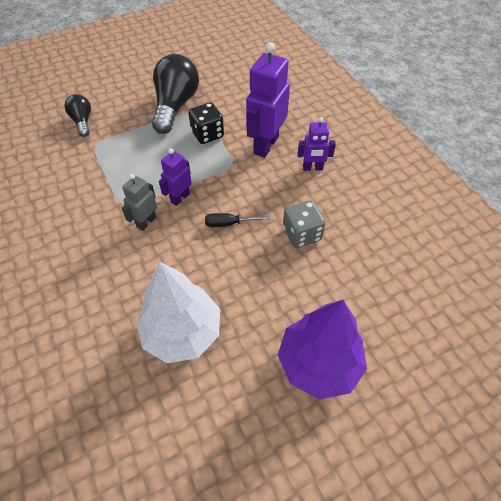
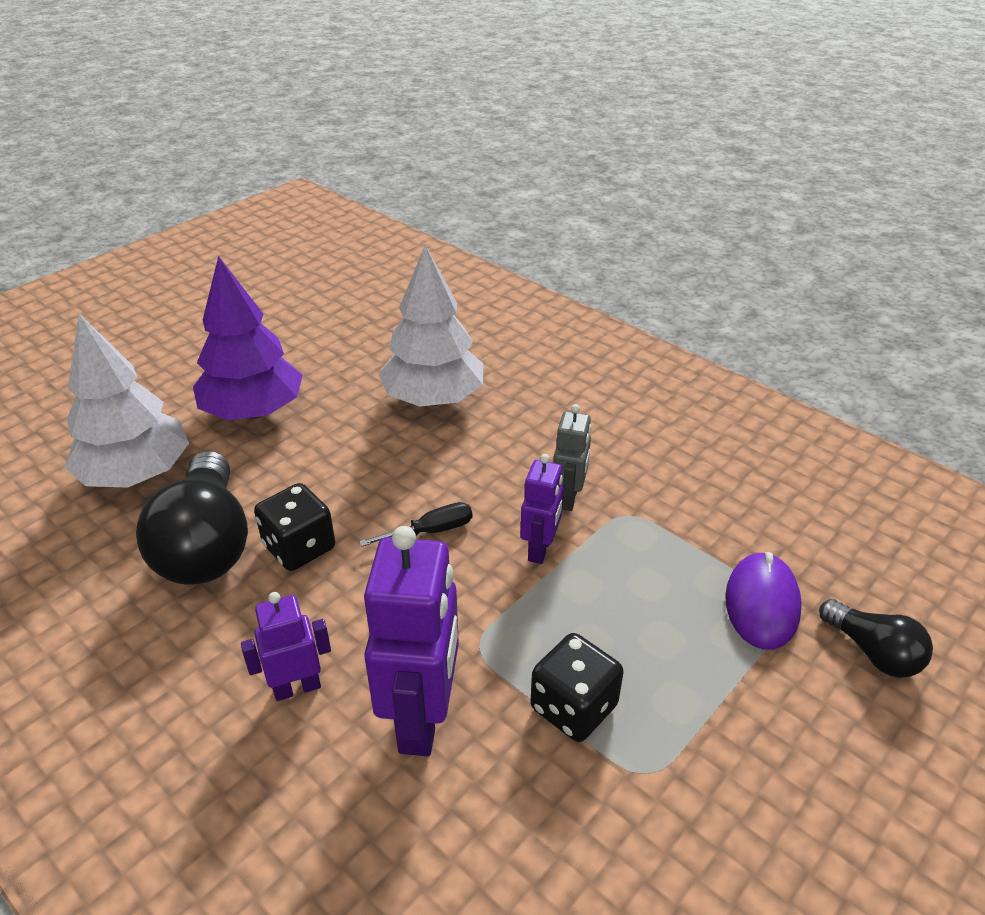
camera: 160 degrees right, 15 degrees down
(104, 148) = (762, 603): none -> purple mouse
(175, 106) = (710, 774): black light bulb -> black light bulb (206, 544)
(301, 234) = (299, 547): grey dice -> black dice
(402, 321) = (137, 474): none -> white tree

